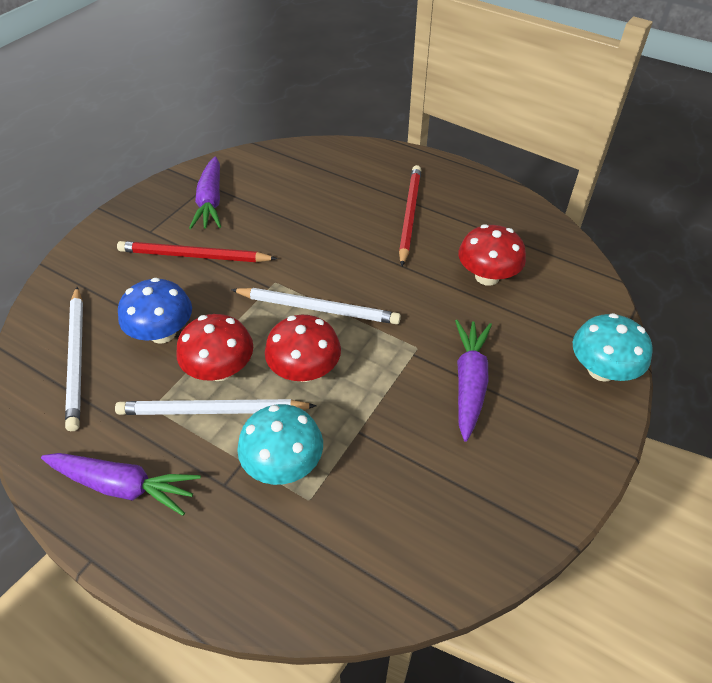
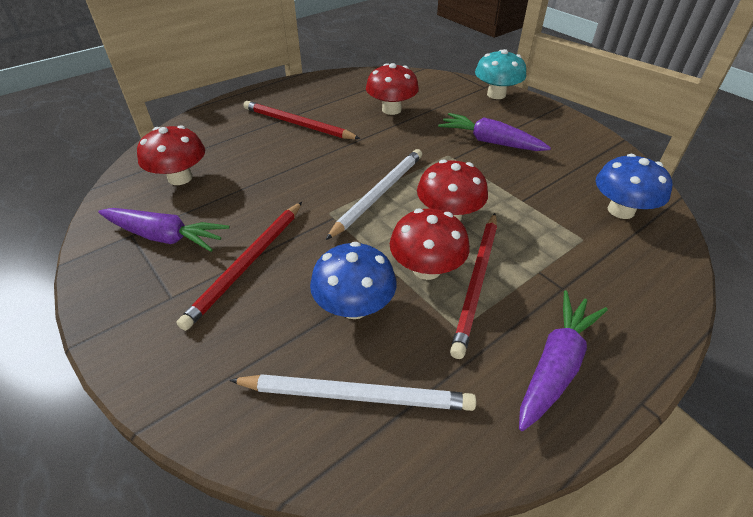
camera: 70 degrees left, 5 degrees down
(212, 411) = (477, 282): white pencil -> red pencil
(283, 464) = (546, 247): turquoise mushroom -> none
(285, 178) = (180, 178): none -> red mushroom
(382, 540) = (621, 210): none -> blue mushroom

